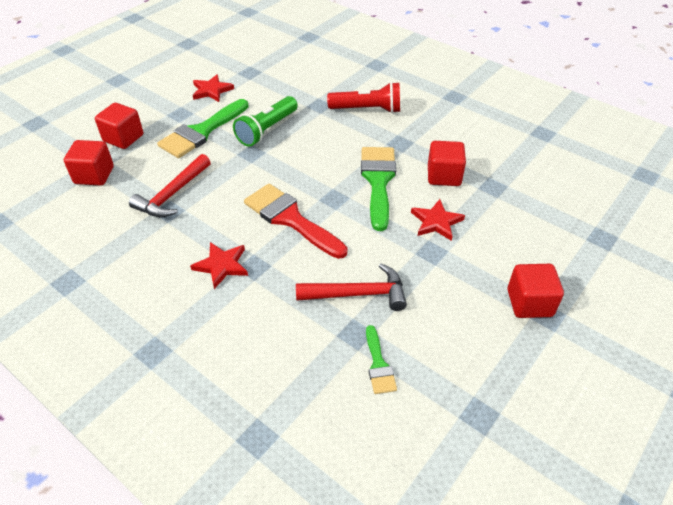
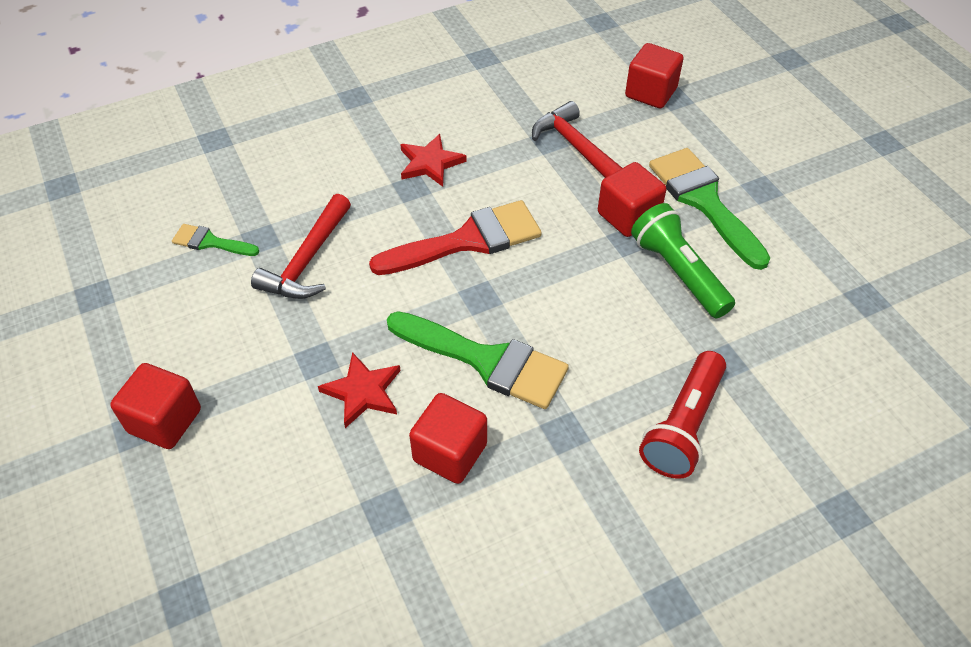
camera: 115 degrees right, 5 degrees up
(123, 138) = (721, 126): red cube -> red cube (628, 216)
(211, 90) = (818, 236): red star -> none

